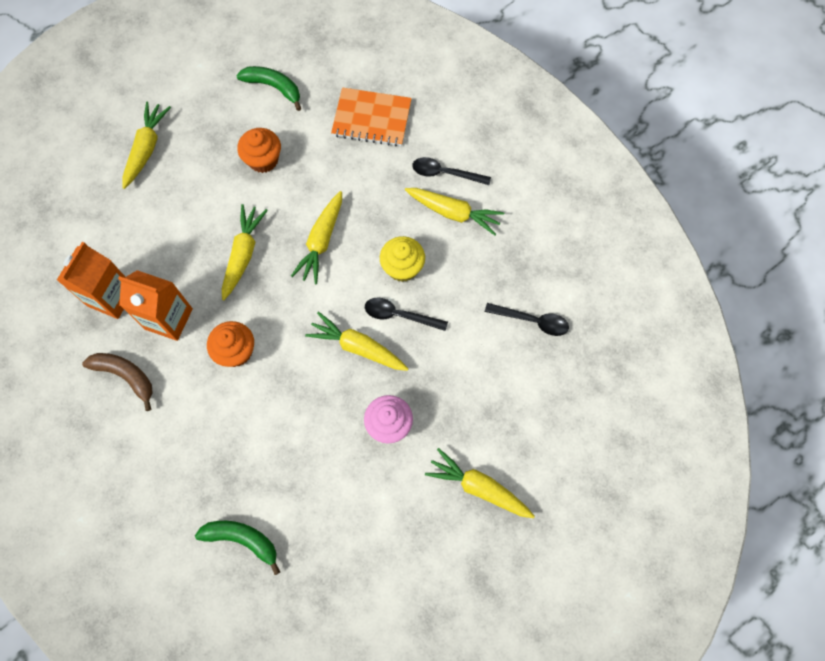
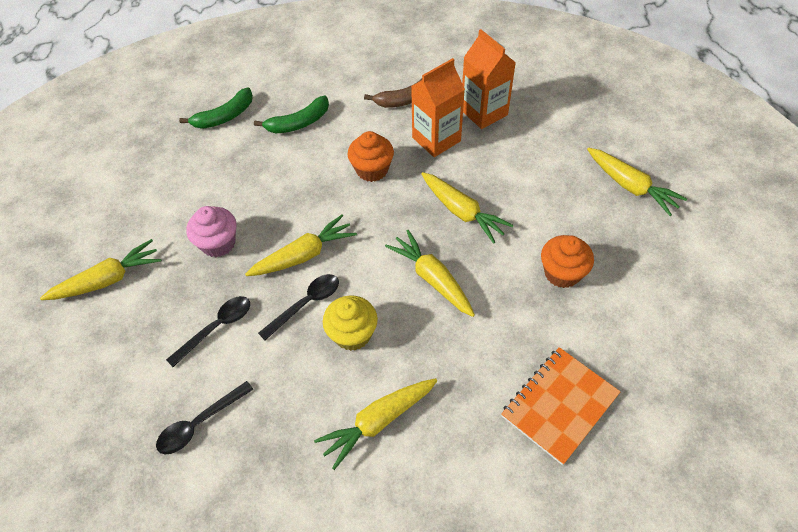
camera: 125 degrees right, 15 degrees down
(274, 87) = (658, 325): green banana -> green banana (299, 123)
(445, 173) = (435, 444): black spoon -> black spoon (216, 328)

